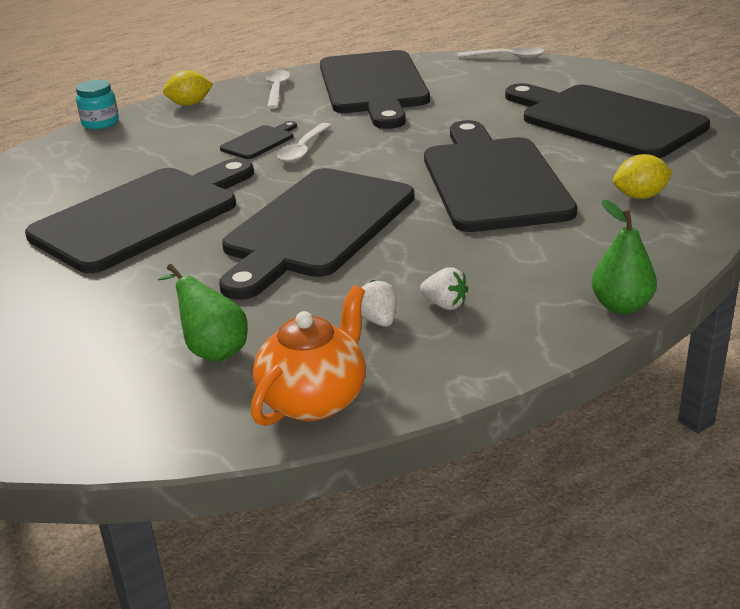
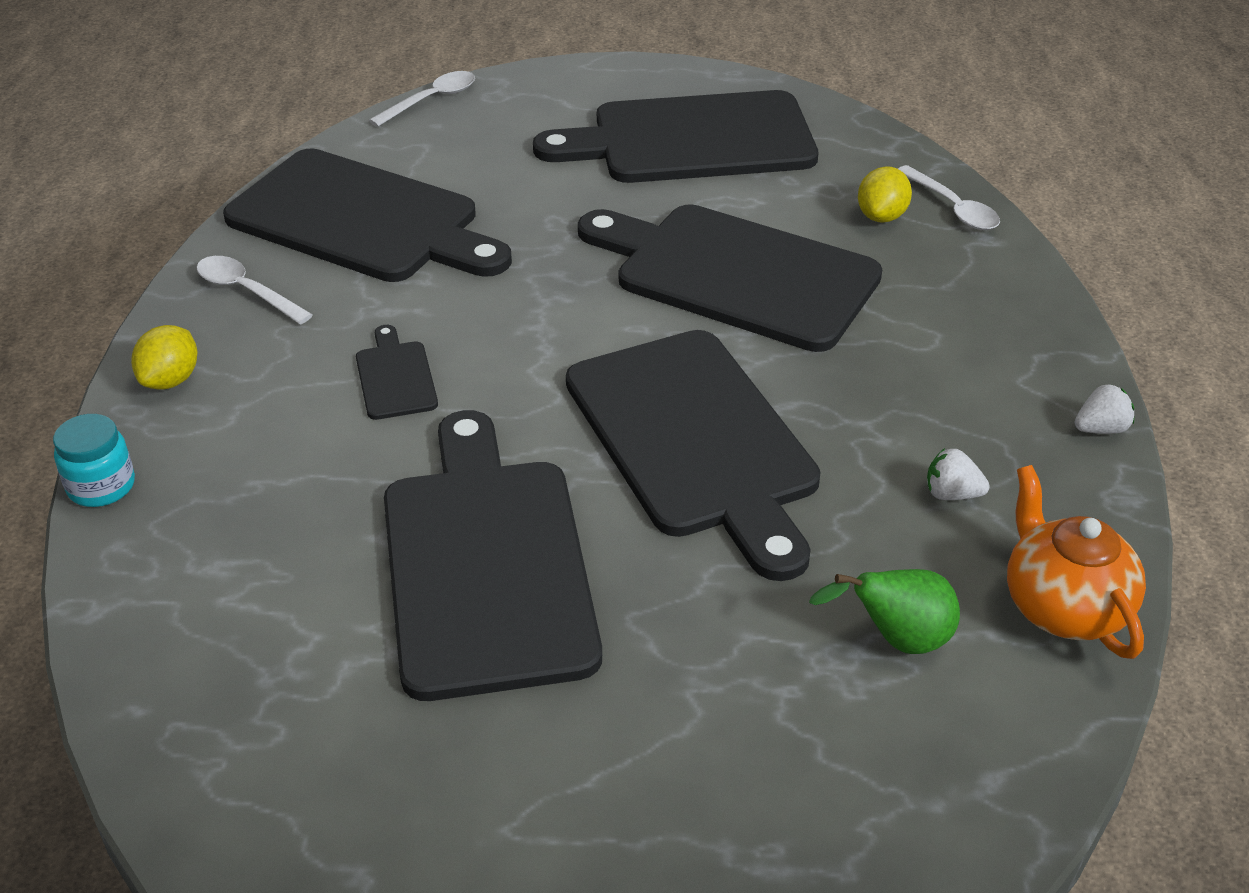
camera: 55 degrees left, 10 degrees up
(303, 149) = (471, 356): white spoon -> white spoon (953, 208)
(445, 304) = (964, 437): white strawberry -> white strawberry (1100, 429)
(621, 306) = (1071, 341): green pear -> none

